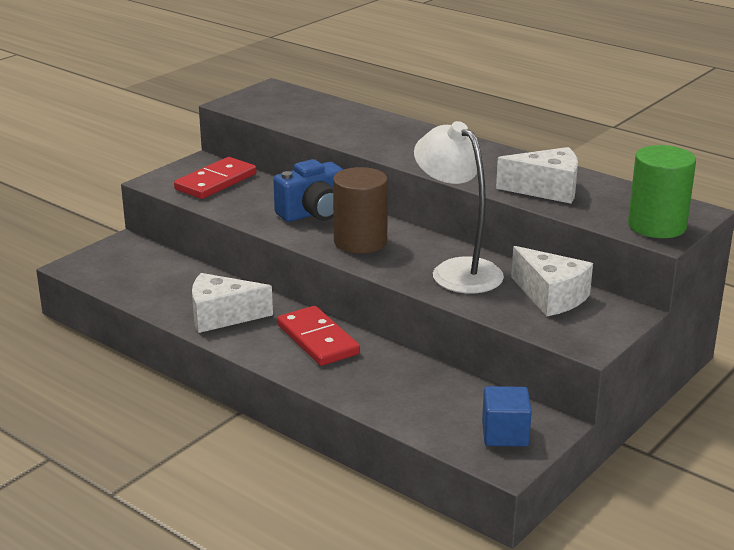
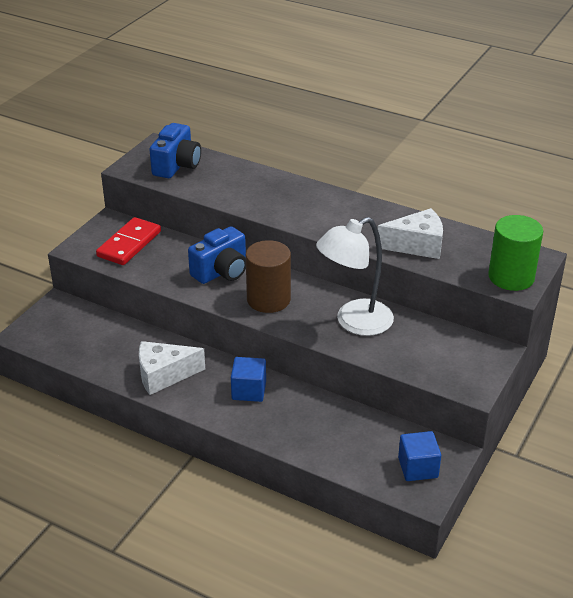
camera: 10 degrees left, 10 degrees up
(286, 105) = (177, 165): none -> blue camera
(318, 340) = (249, 390): red domino -> blue cube
(457, 270) = (354, 322): white lamp -> white lamp turned 75 degrees counterclockwise
(551, 297) = (434, 342): white cheese -> none

